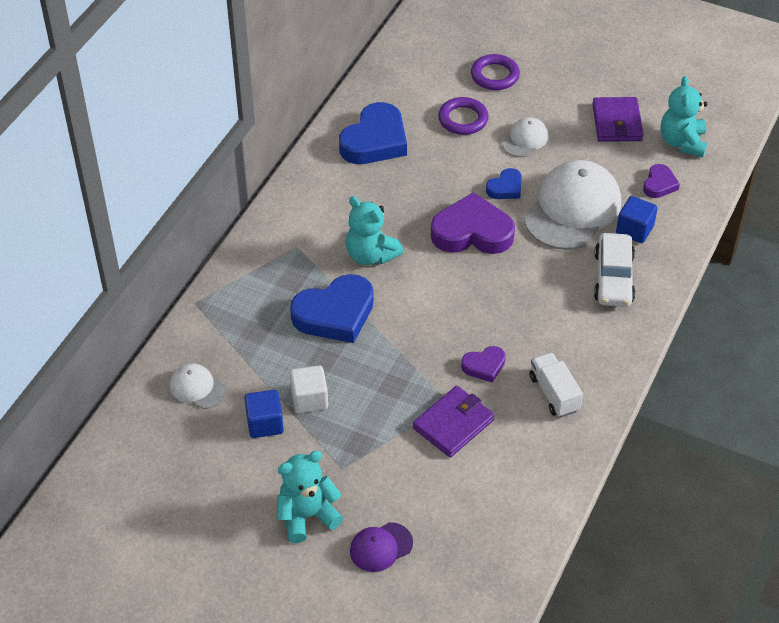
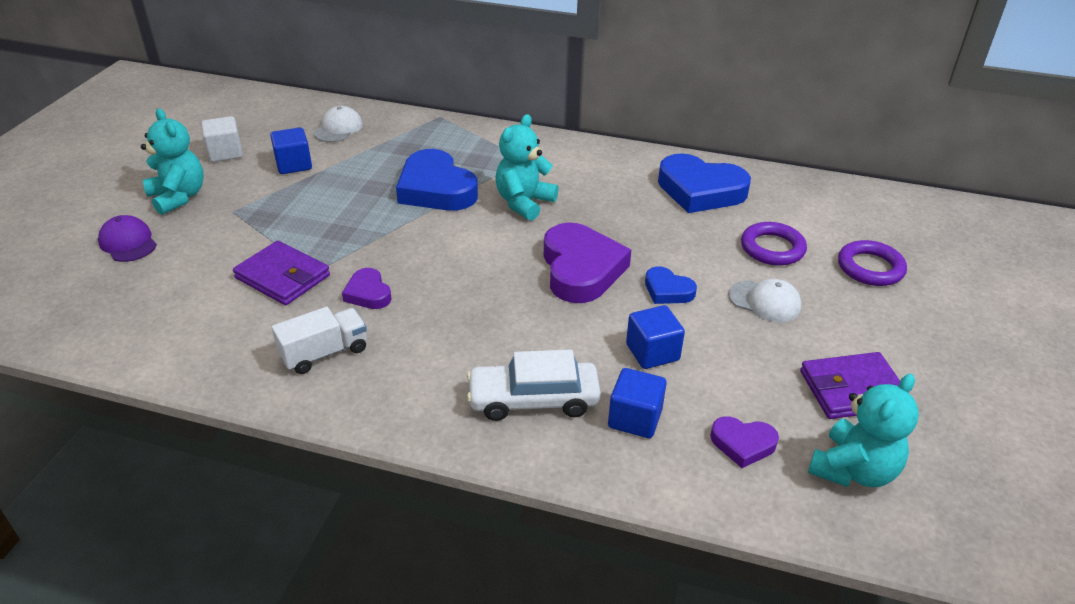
camera: 80 degrees right, 10 degrees down
(309, 399) = (322, 185): white cube -> white cube (225, 153)
(572, 209) = (652, 352): white cap -> blue cube
(682, 142) = (853, 470): turquoise teddy bear -> turquoise teddy bear turned 135 degrees clockwise

